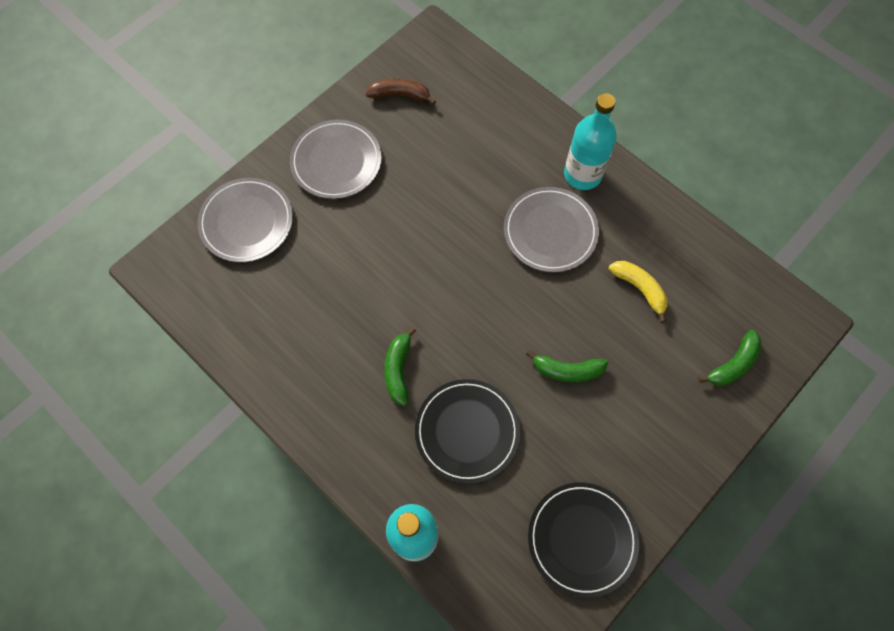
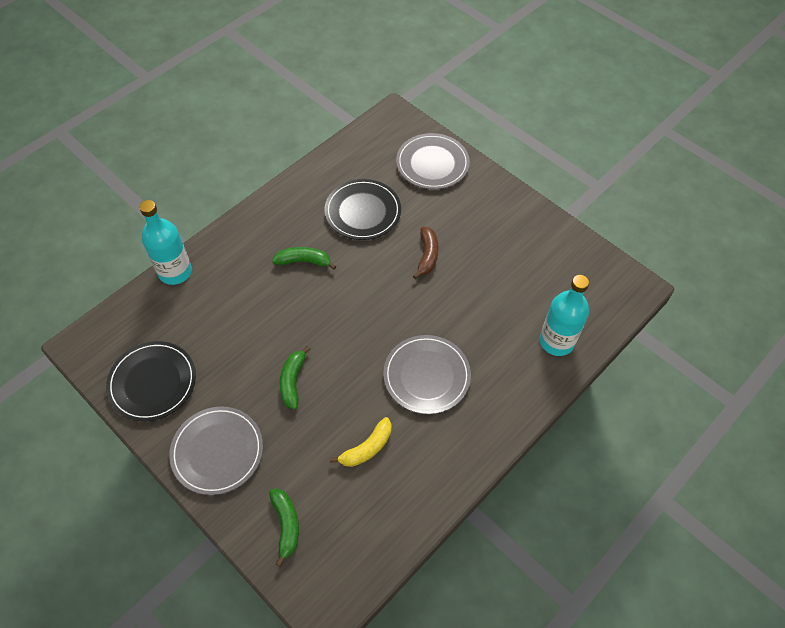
camera: 90 degrees right, 10 degrees down
(336, 161) = (490, 217): grey plate -> grey plate (217, 451)
(400, 95) = (563, 261): brown banana -> brown banana (427, 255)
(467, 431) = (249, 306): black plate -> black plate (363, 212)
(582, 174) = (489, 408): turquoise bottle -> turquoise bottle (556, 341)
(733, 364) = (286, 525): green banana -> green banana turned 150 degrees counterclockwise

